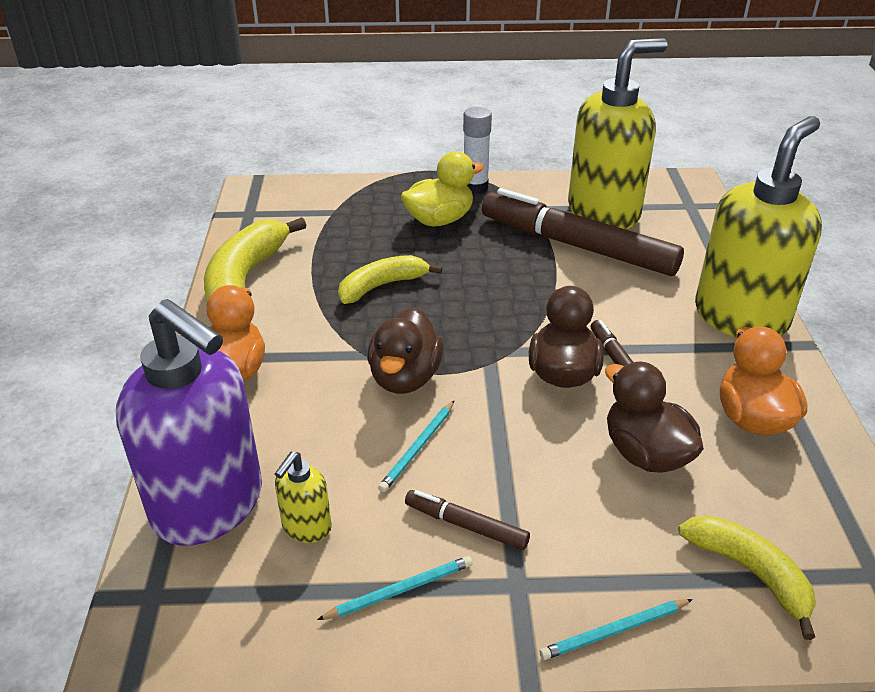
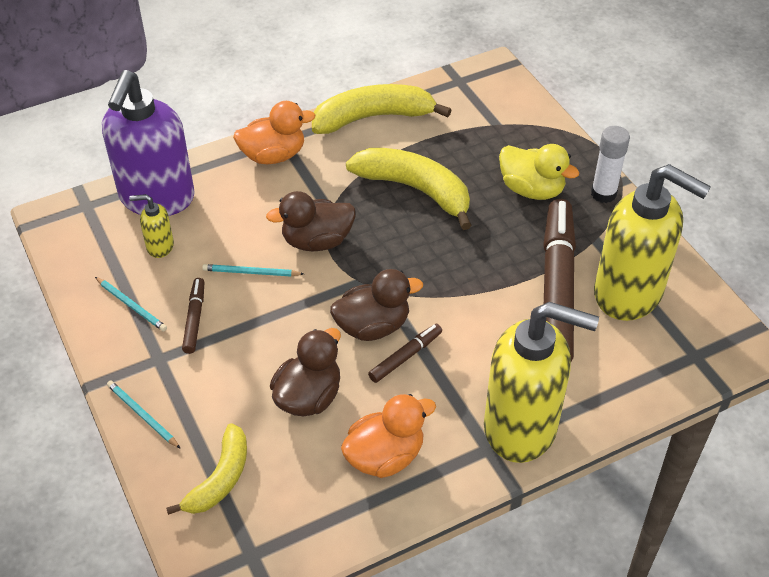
camera: 65 degrees right, 10 degrees up
(382, 286) = (415, 190): yellow banana -> yellow banana, size x1.57

